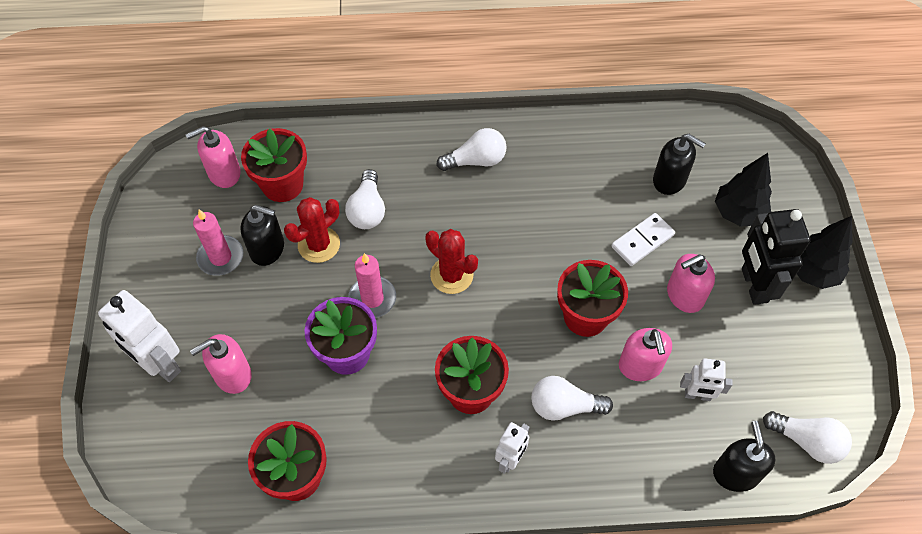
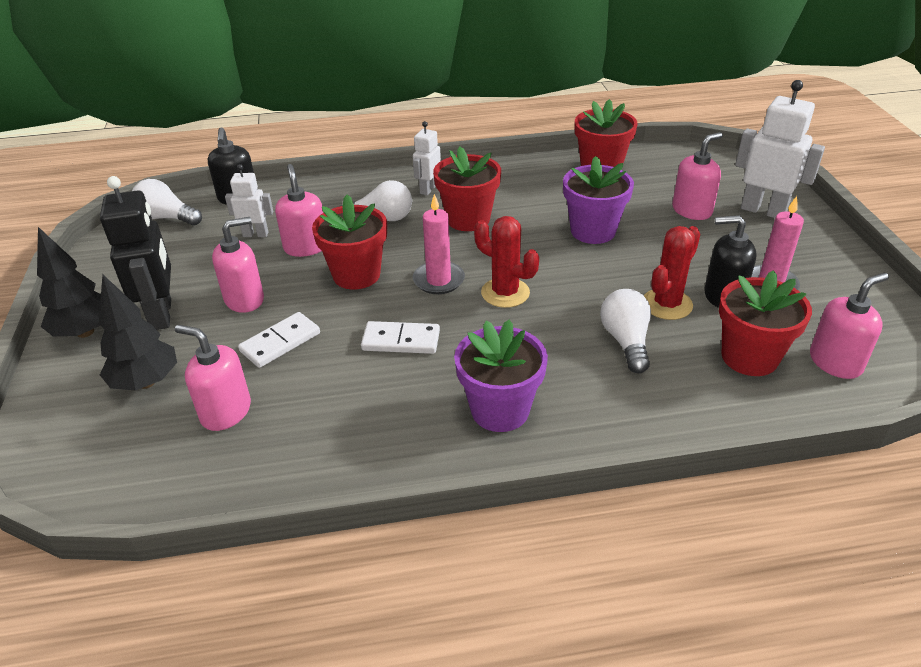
camera: 175 degrees right, 20 degrees down
(372, 298) = (585, 268): pink candle -> pink candle (438, 280)
(476, 160) = (500, 410): white light bulb -> purple flower pot
(544, 231) = (401, 341): none -> white domino
(669, 180) = (225, 412): black soap dispenser -> pink soap dispenser

